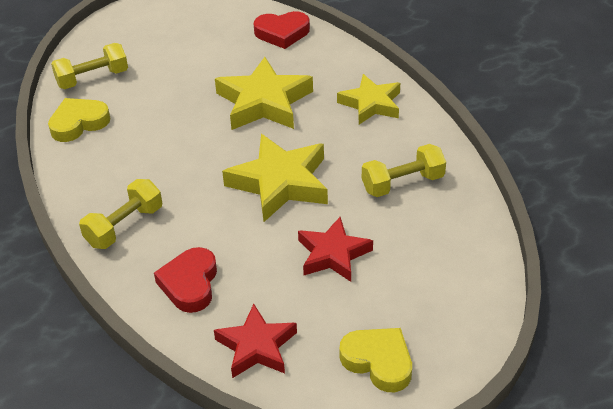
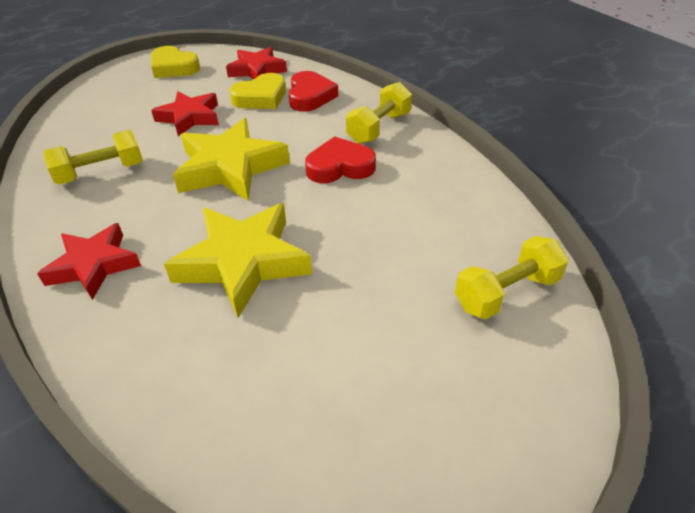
camera: 175 degrees right, 0 degrees up
(78, 123) = (483, 222): yellow heart -> yellow heart (261, 97)
(282, 33) = (201, 413): red heart -> red heart (340, 167)
(371, 104) = (94, 265): yellow star -> red star

